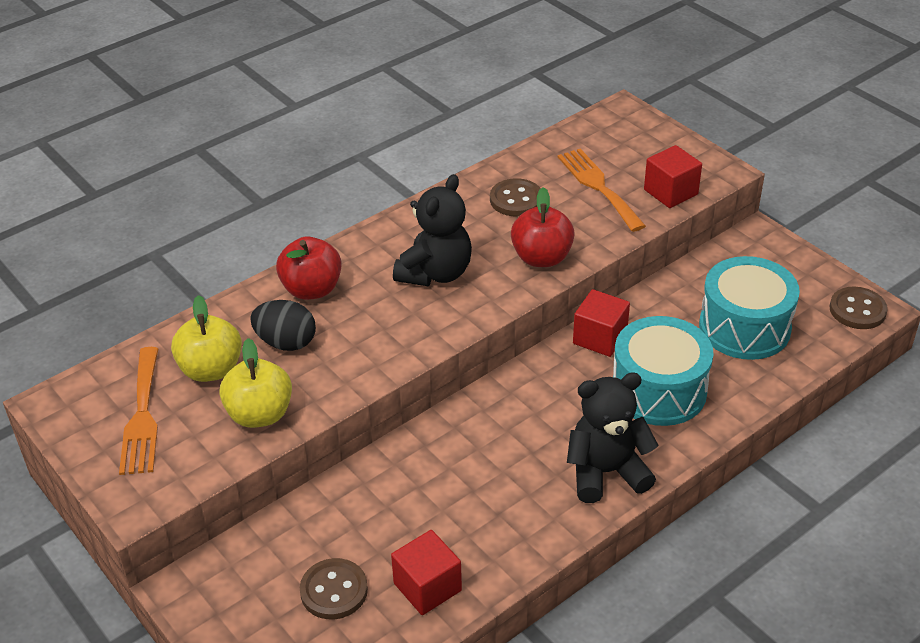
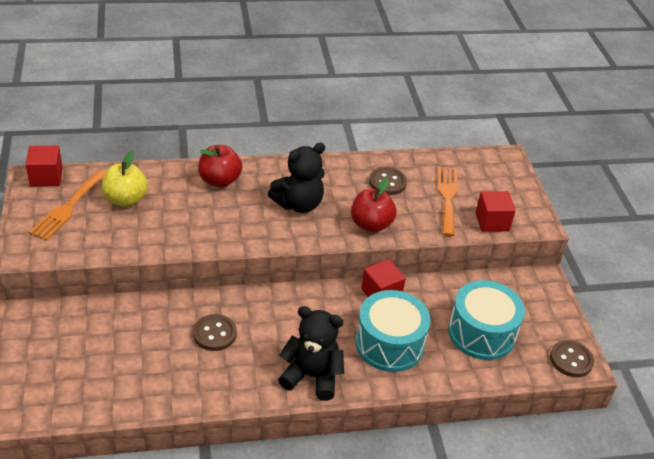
camera: 25 degrees right, 0 degrees up
(260, 414) = (128, 237): yellow apple -> none
(286, 342) = (178, 204): black egg -> none
(334, 590) = (98, 359): brown button -> brown button (215, 334)
(427, 587) = (150, 386): red cube -> red cube (46, 177)

